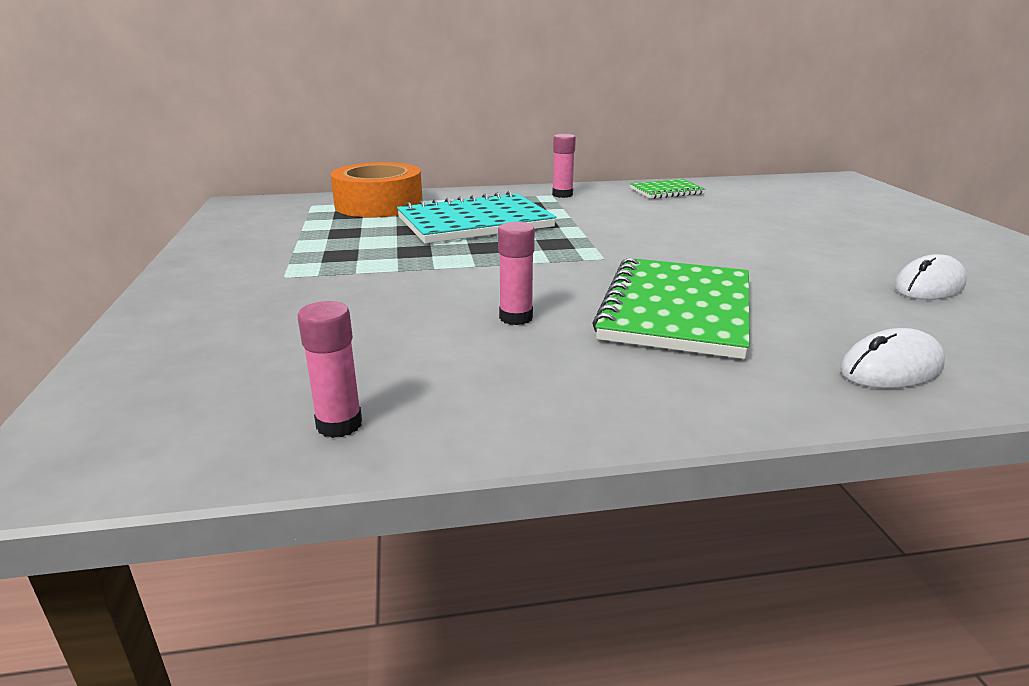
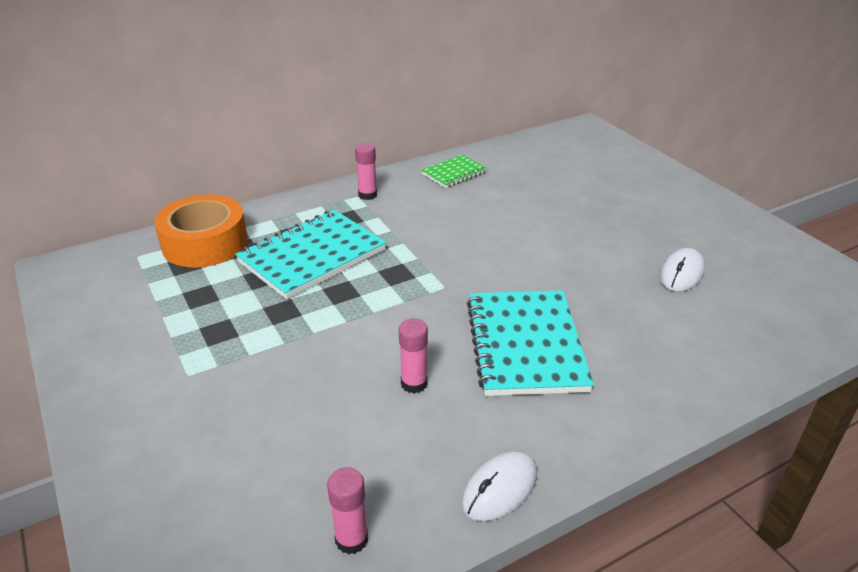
camera: 20 degrees left, 10 degrees up
(676, 310) = (525, 345): green notebook -> turquoise notebook
(891, 368) = (679, 376): white mouse -> white mouse (499, 488)

